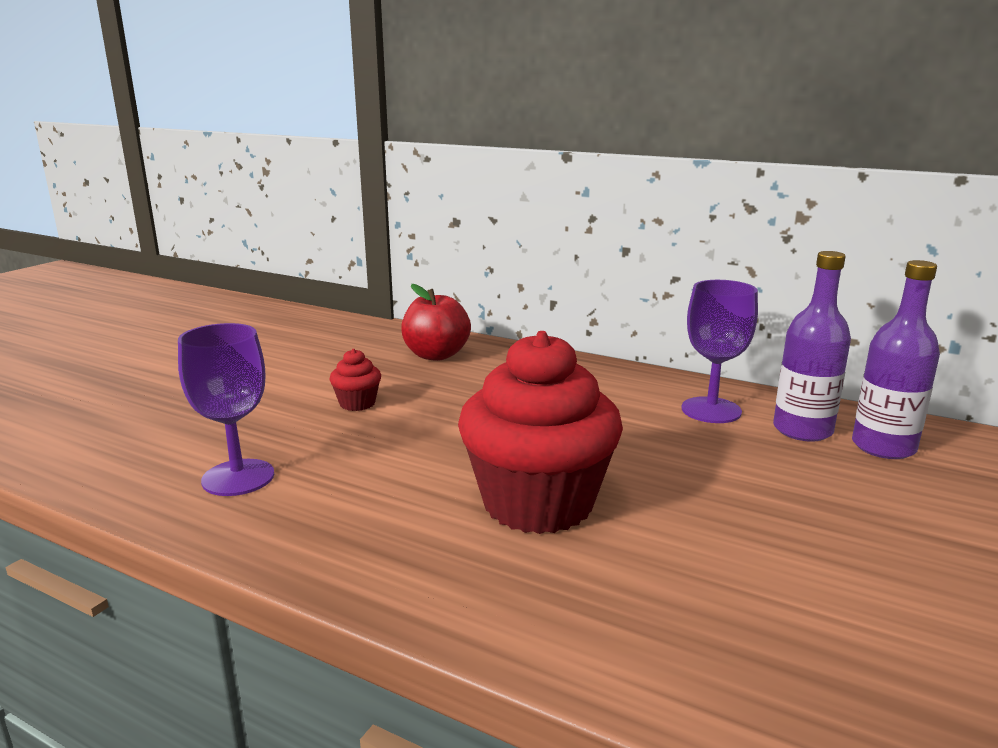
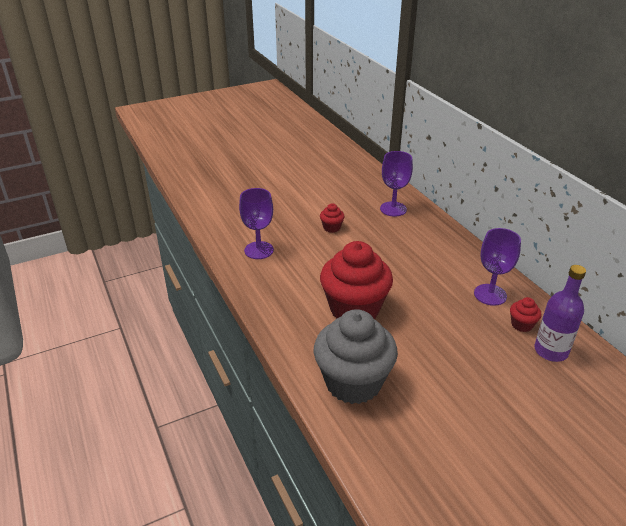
camera: 35 degrees right, 15 degrees up
(436, 355) = (393, 209): red apple -> purple goblet
(693, 630) = (353, 382): none -> grey cupcake
(802, 430) = (522, 325): purple bottle -> red cupcake

